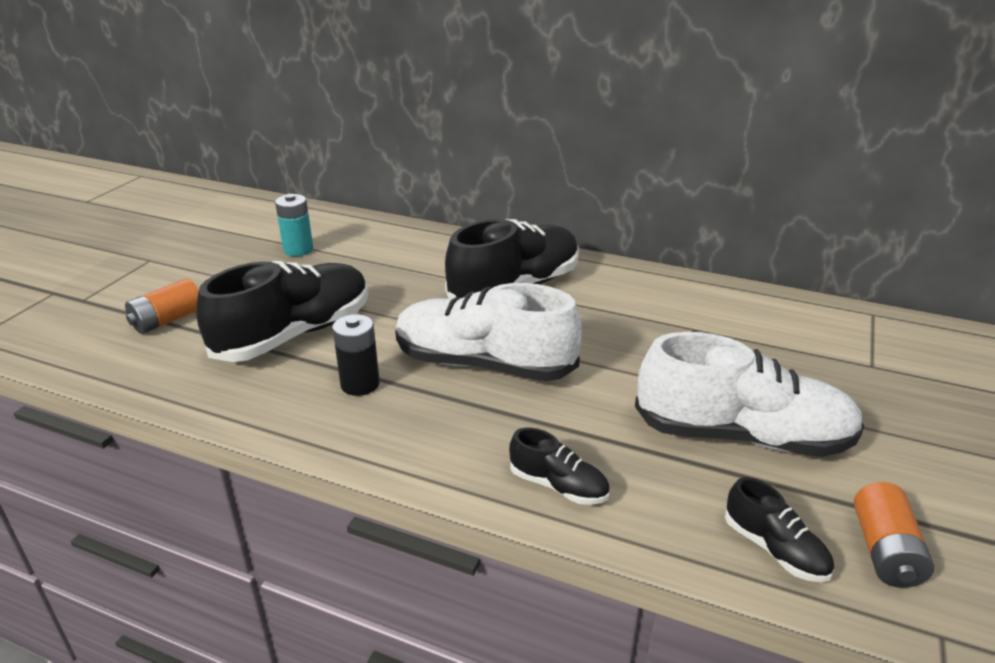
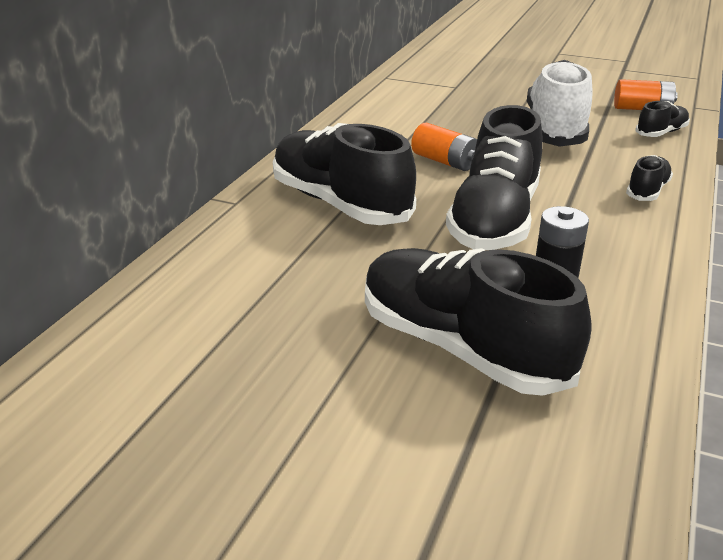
camera: 90 degrees left, 0 degrees up
(168, 320) = (442, 496): orange battery -> orange battery (444, 161)
(298, 250) = (197, 380): turquoise battery -> none
(484, 364) = (494, 220): white shoe -> black shoe

